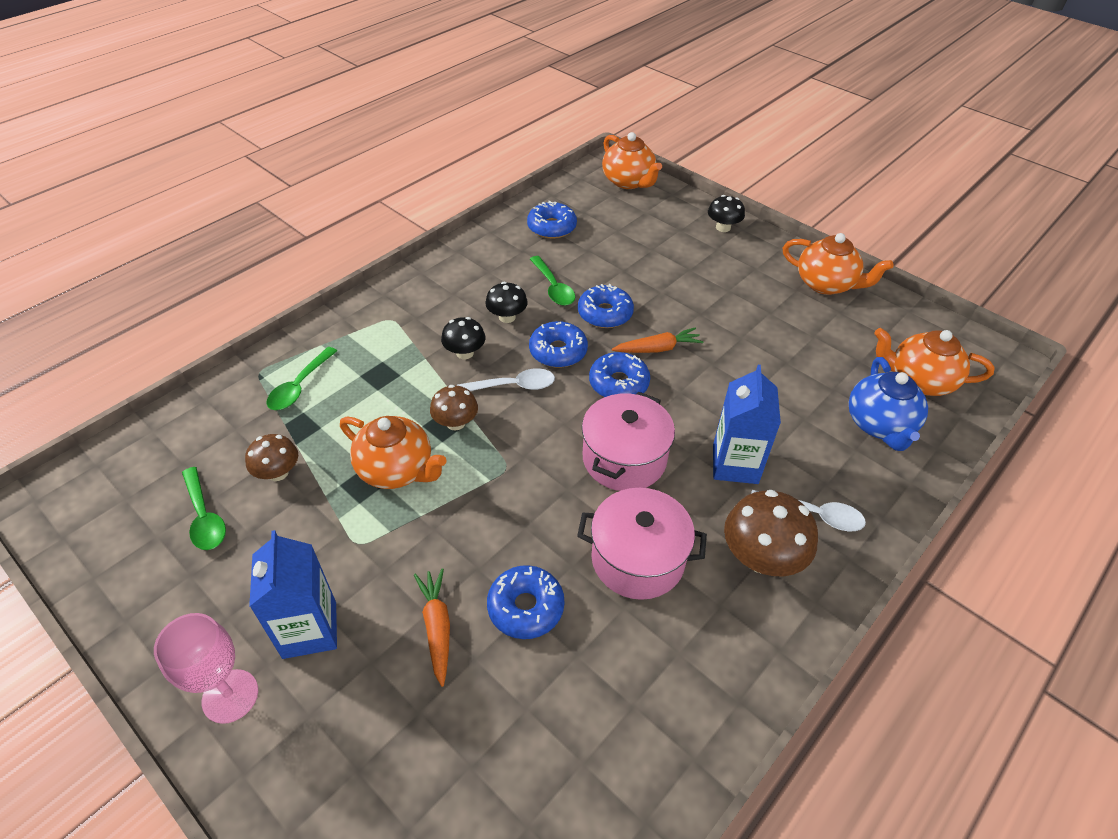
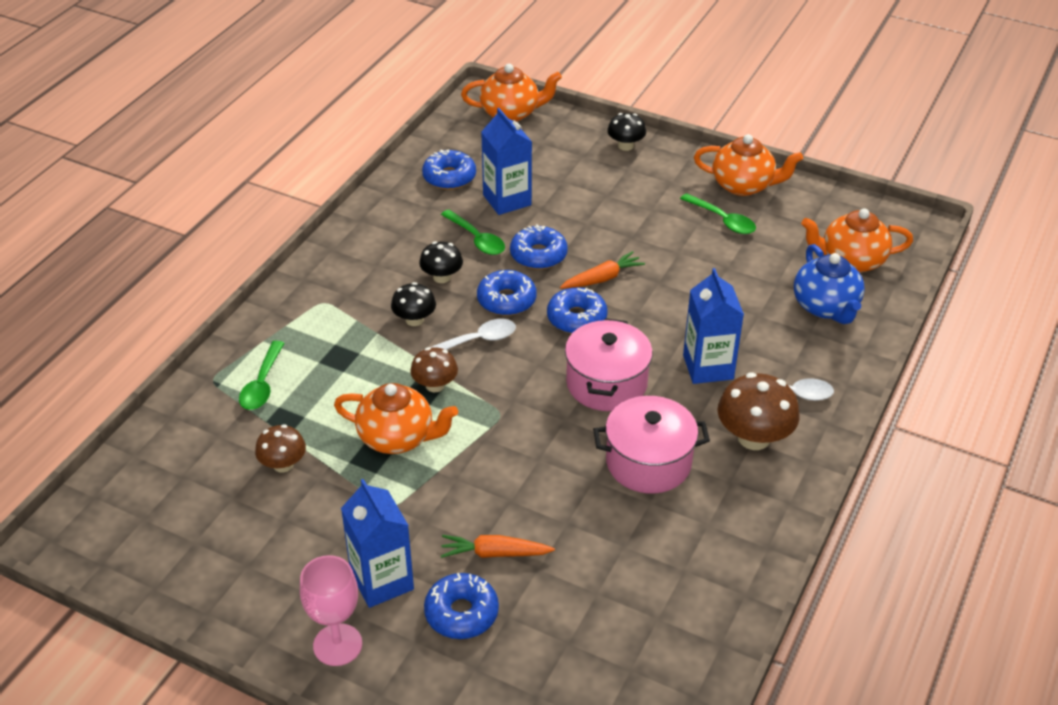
camera: 15 degrees left, 5 degrees down
(204, 517) = (232, 516): green spoon -> green spoon (722, 220)
(437, 627) = (494, 553): orange carrot -> orange carrot turned 60 degrees counterclockwise
(525, 607) = (565, 521): blue donut -> blue donut (461, 613)
(595, 257) = (507, 200): none -> blue carton
(628, 182) = (511, 113): orange teapot -> orange teapot turned 45 degrees counterclockwise

